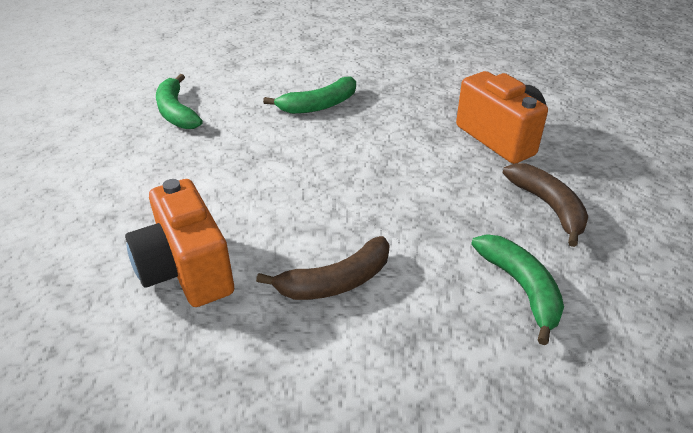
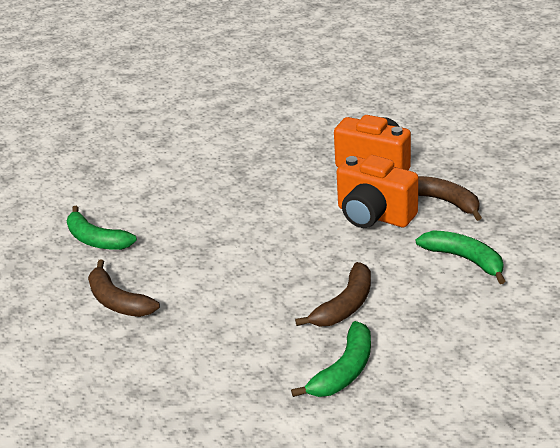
camera: 25 degrees left, 5 degrees down
(133, 176) = (118, 301): none -> brown banana
(186, 270) = (233, 343): orange camera -> orange camera (373, 215)
(318, 105) = (214, 190): green banana -> green banana (344, 370)

